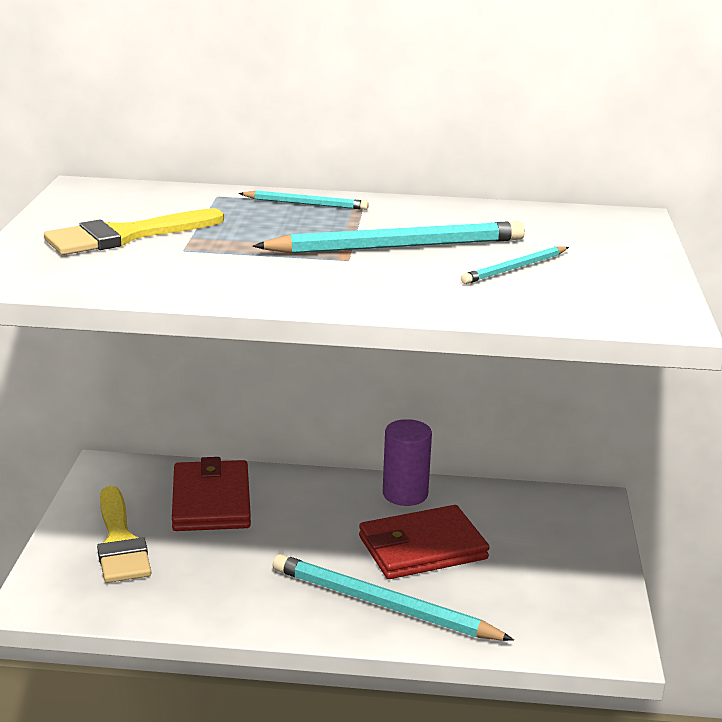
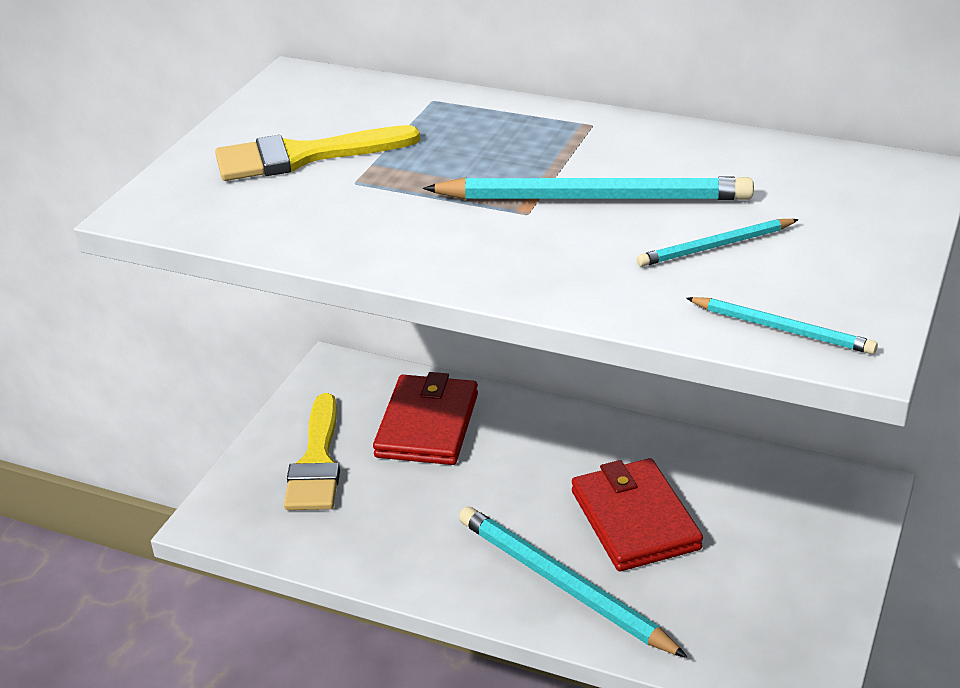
camera: 20 degrees right, 10 degrees up
(306, 204) = (525, 120): turquoise pencil -> turquoise pencil (782, 329)
(405, 494) = (643, 446): purple cylinder -> none
(422, 548) = (635, 520): red wallet -> red wallet turned 75 degrees clockwise

